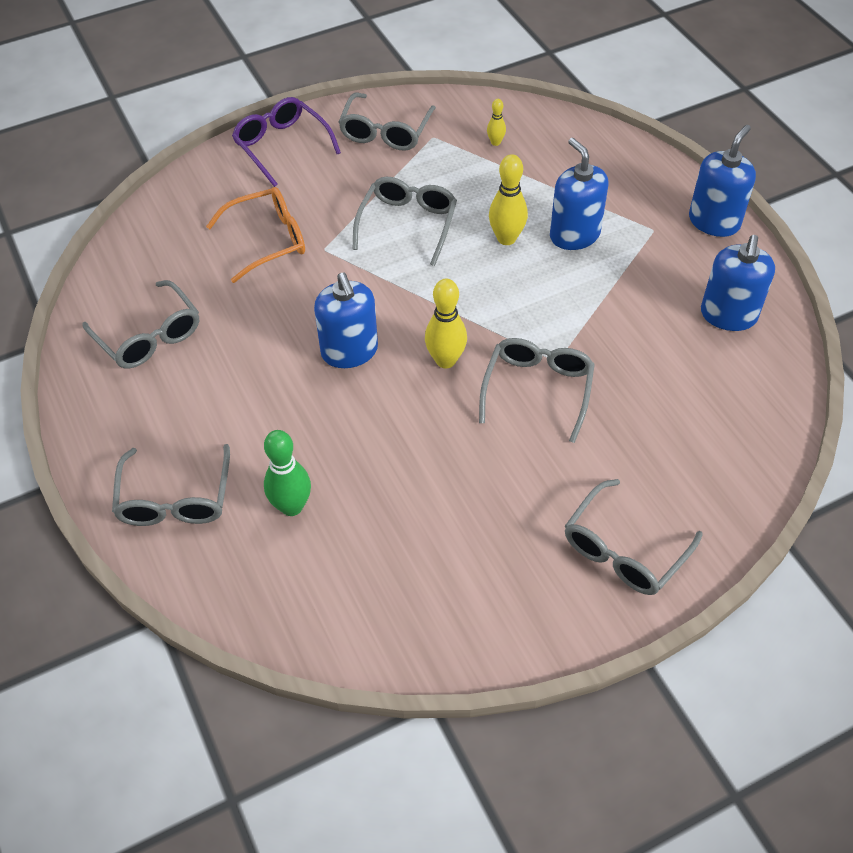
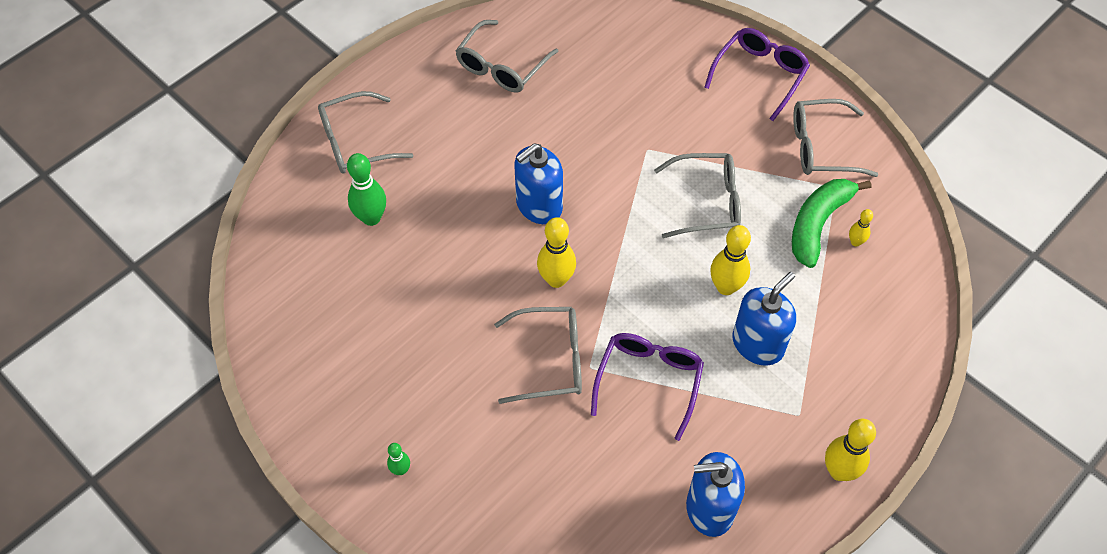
camera: 70 degrees right, 5 degrees up
(268, 240) = (639, 106): orange glasses -> none
(466, 159) = (818, 224): none -> green banana
(587, 321) = (649, 381): none -> purple glasses
(624, 550) = (400, 470): grey glasses -> green bowling pin
(714, 221) = (839, 471): blue soap dispenser -> yellow bowling pin

